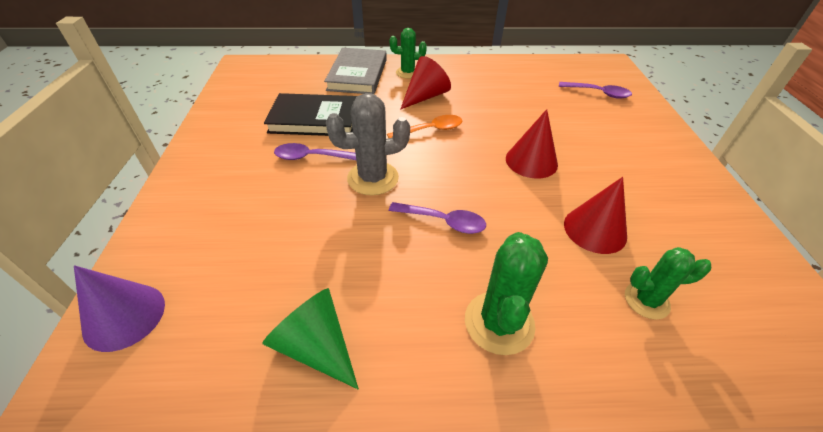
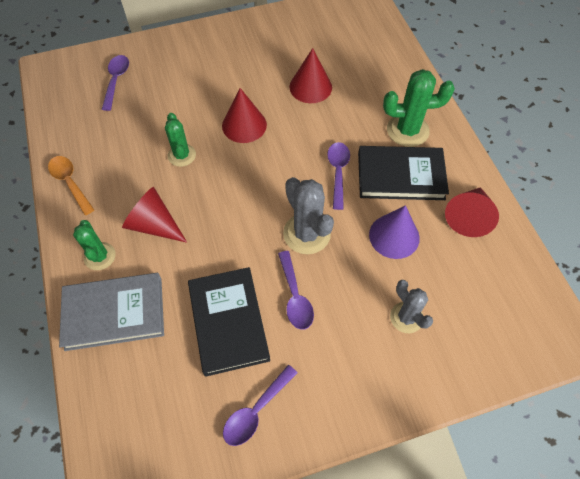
camera: 105 degrees left, 15 degrees up
(124, 316) = (511, 345): purple cone -> purple cone (394, 236)
(233, 228) = (406, 317): none -> grey cactus
(236, 120) = (256, 411): none -> purple spoon
(316, 346) = (468, 217): green cone -> red cone
(417, 284) = (400, 176): none -> black book
(431, 130) = (219, 205): orange spoon -> orange spoon (70, 182)
(646, 300) = (360, 66): green cactus -> green cactus (182, 155)

